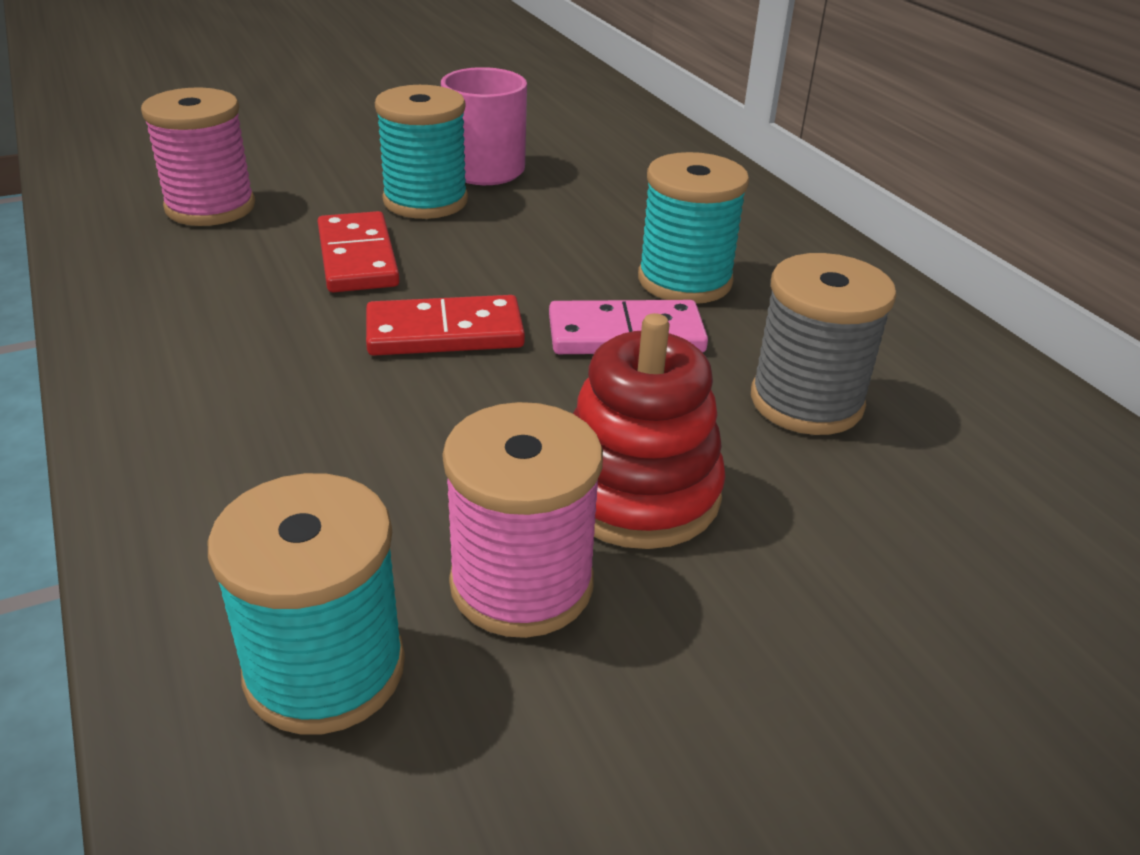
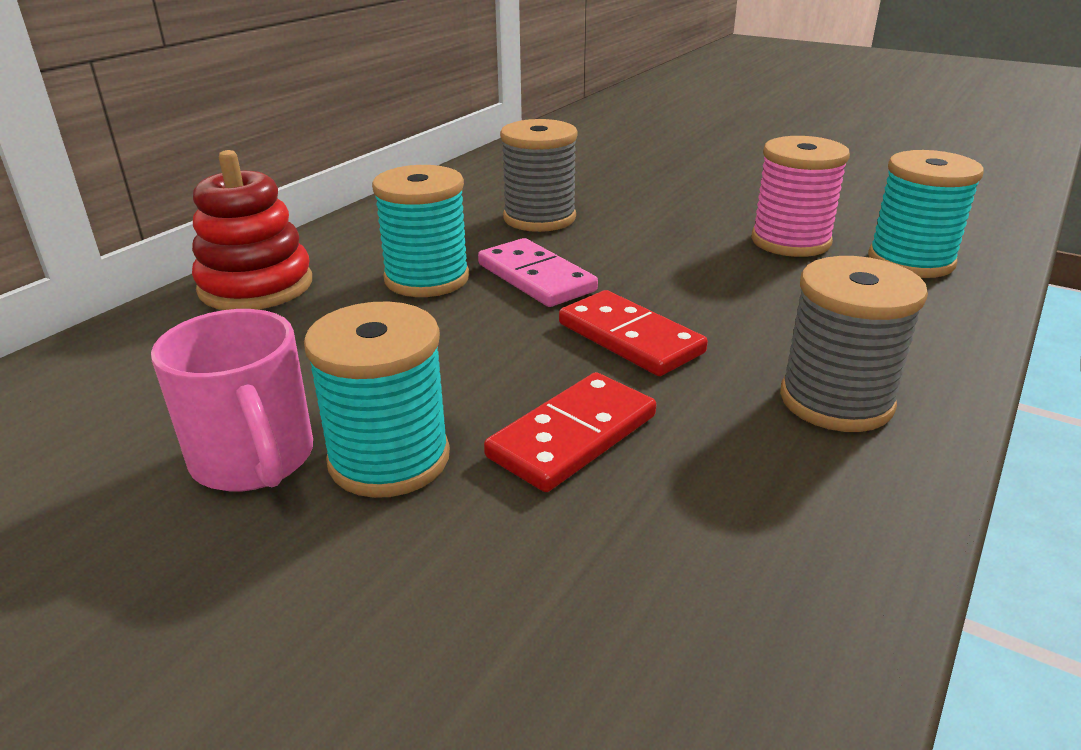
camera: 120 degrees left, 5 degrees down
(210, 207) = (595, 642): pink spool -> none
(216, 379) = (836, 401): none -> grey spool
(637, 492) = (686, 236): red stacking toy -> red stacking toy (256, 286)

